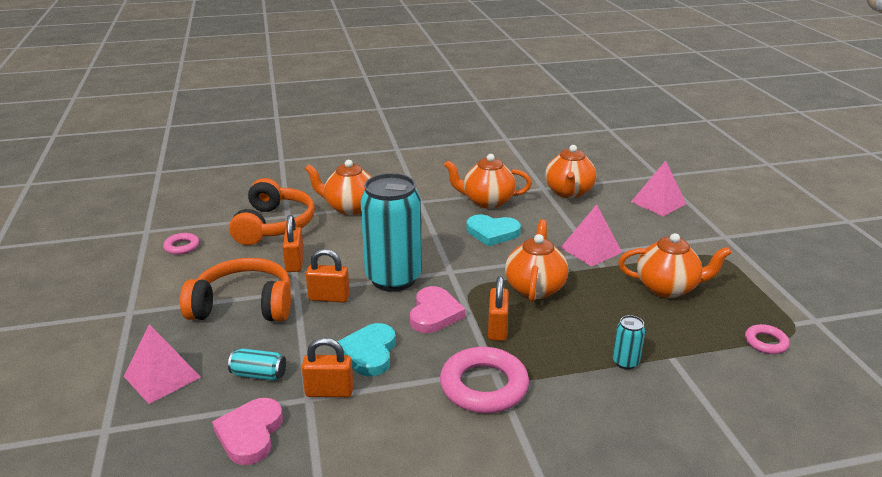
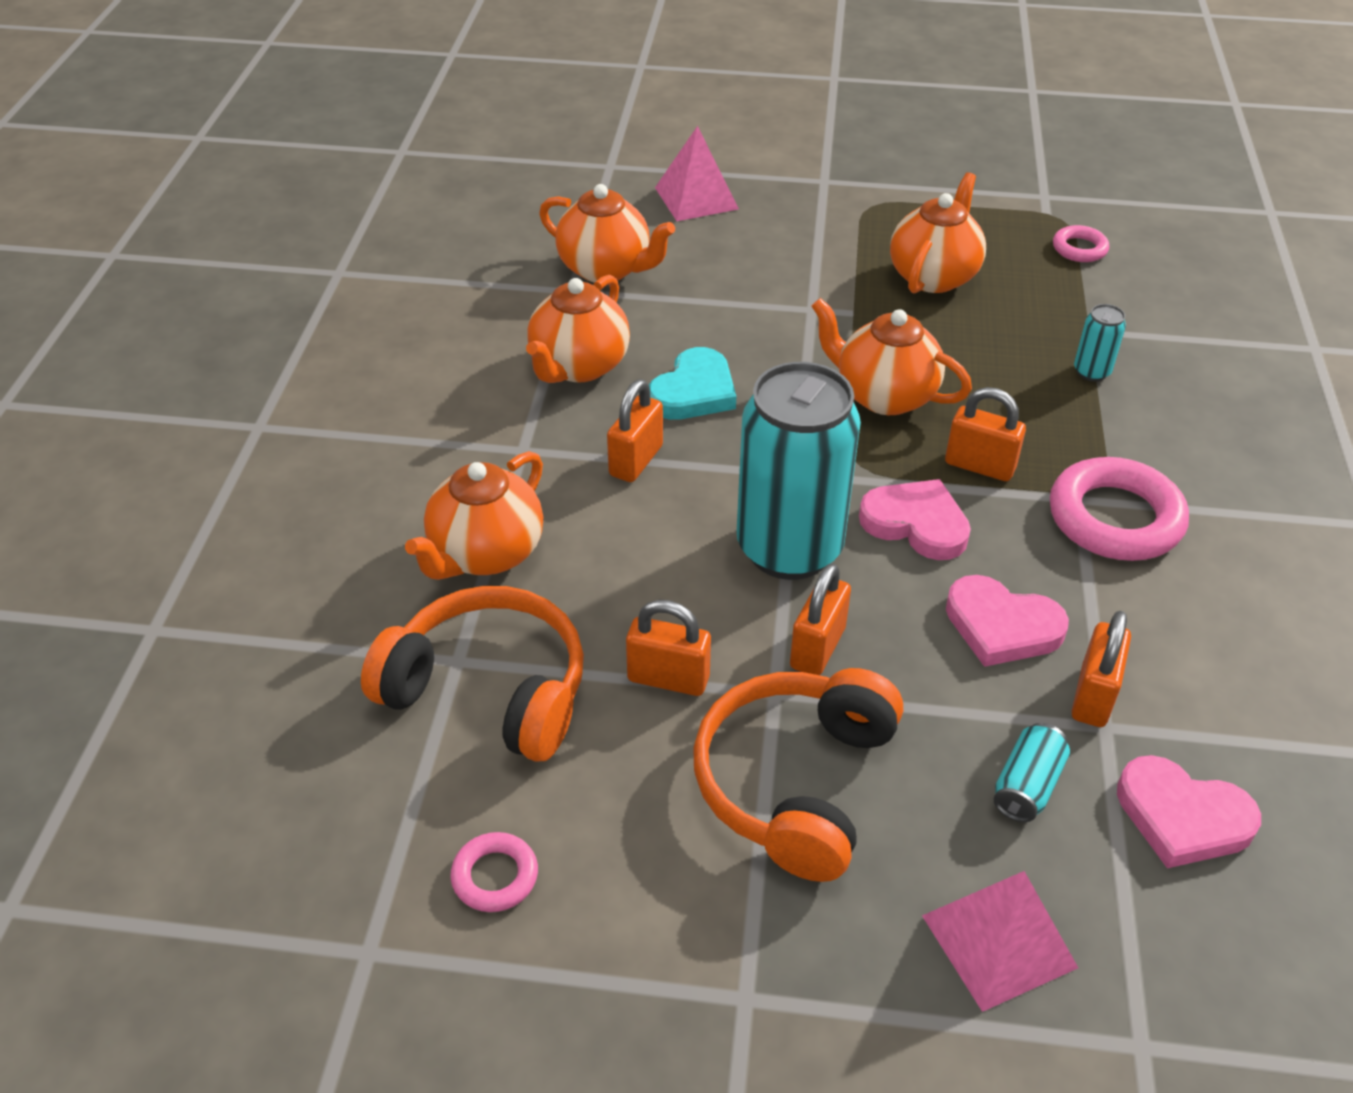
camera: 70 degrees left, 15 degrees up
(369, 352) = (1001, 626): turquoise heart -> pink heart
(430, 228) = (636, 461): none -> orange padlock
(591, 250) = (801, 307): pink pyramid -> none

